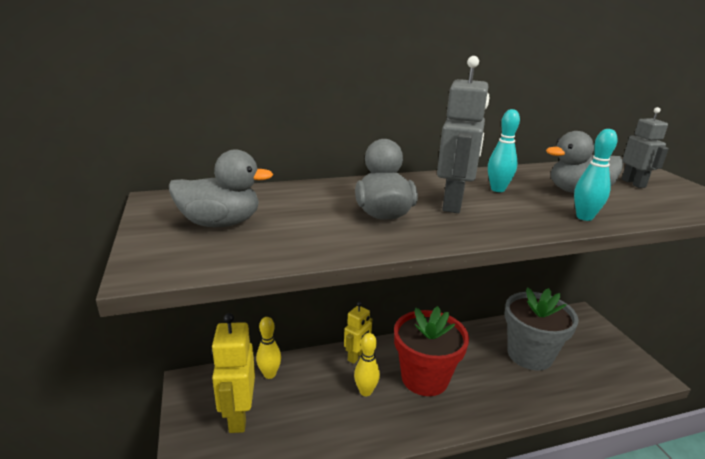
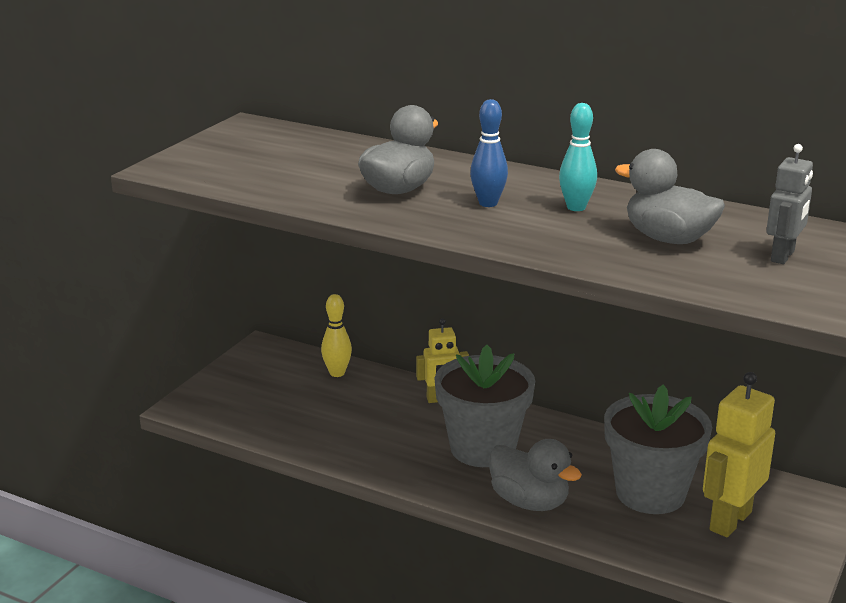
camera: 45 degrees right, 0 degrees up
(220, 223) = (257, 155): grey duck -> grey duck (529, 502)
(238, 416) = (270, 388): yellow robot -> yellow robot (729, 521)
(365, 391) = (405, 428): yellow bowling pin -> none
(424, 378) = (483, 448): red flower pot -> grey flower pot
(453, 204) = (488, 203): grey robot -> blue bowling pin
(584, 217) = (593, 257): turquoise bowling pin -> none

